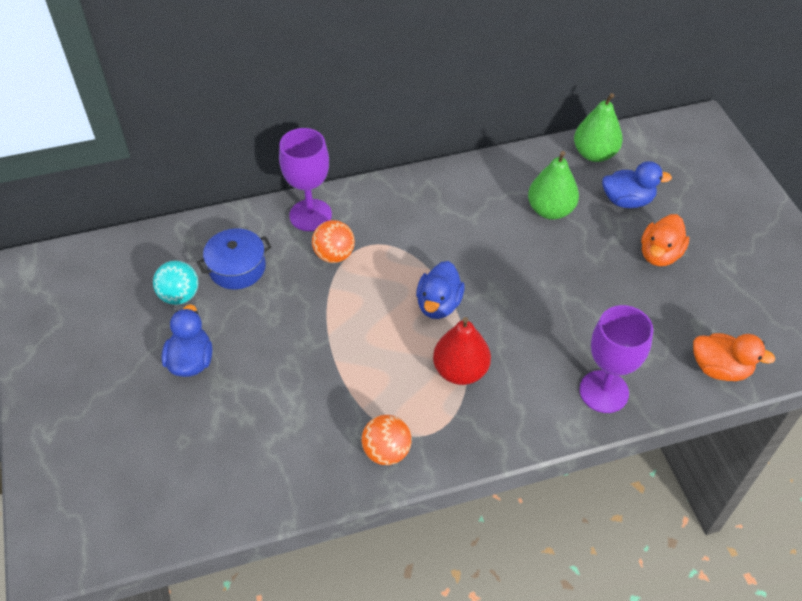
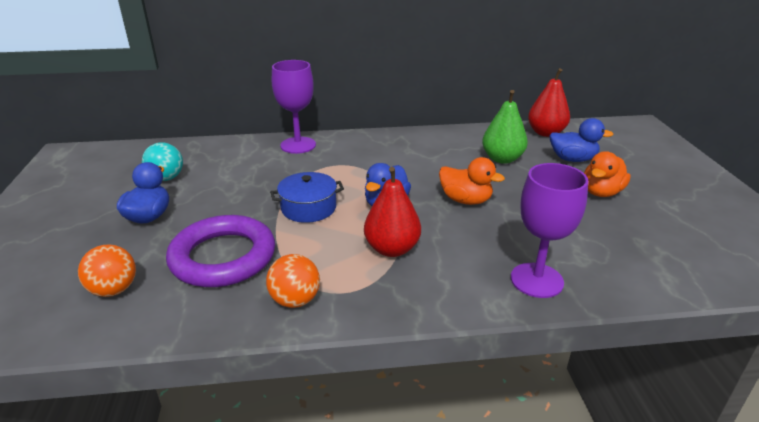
camera: 10 degrees right, 20 degrees down
(237, 268) = (223, 167): blue pot -> blue pot (308, 208)
(296, 407) = (223, 257): none -> purple ring
(334, 255) = (307, 167): orange ball -> orange ball (114, 290)
(594, 154) = (546, 133): green pear -> red pear
(720, 368) = (666, 276): orange duck -> orange duck (465, 200)

